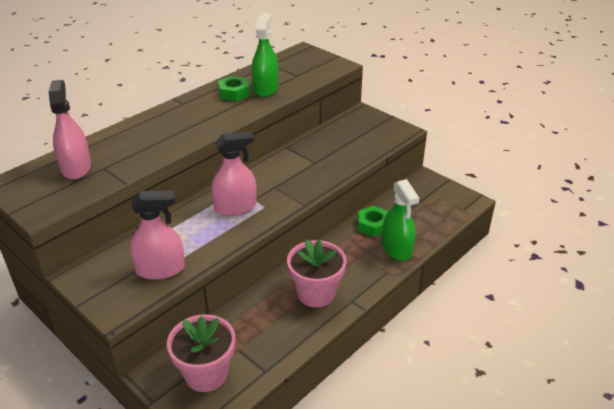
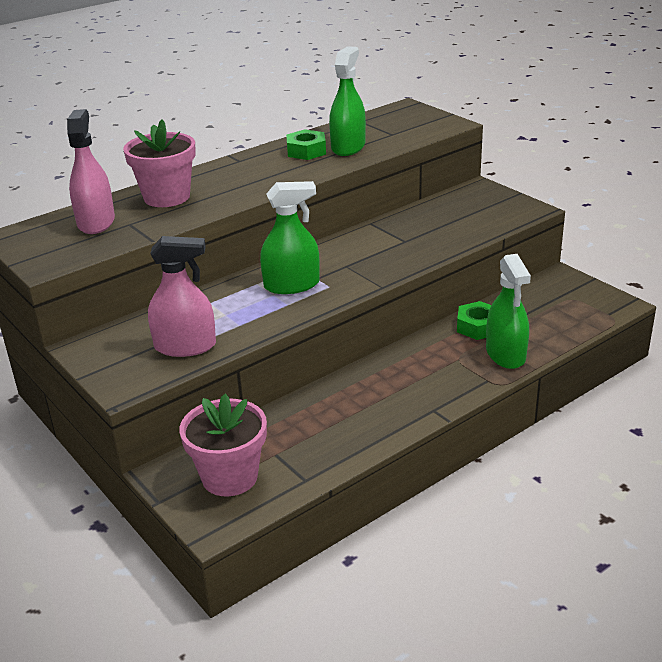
camera: 10 degrees right, 5 degrees down
(235, 207) = (291, 285): pink spray bottle -> green spray bottle
(316, 293) = (387, 398): pink flower pot -> pink flower pot (167, 197)

